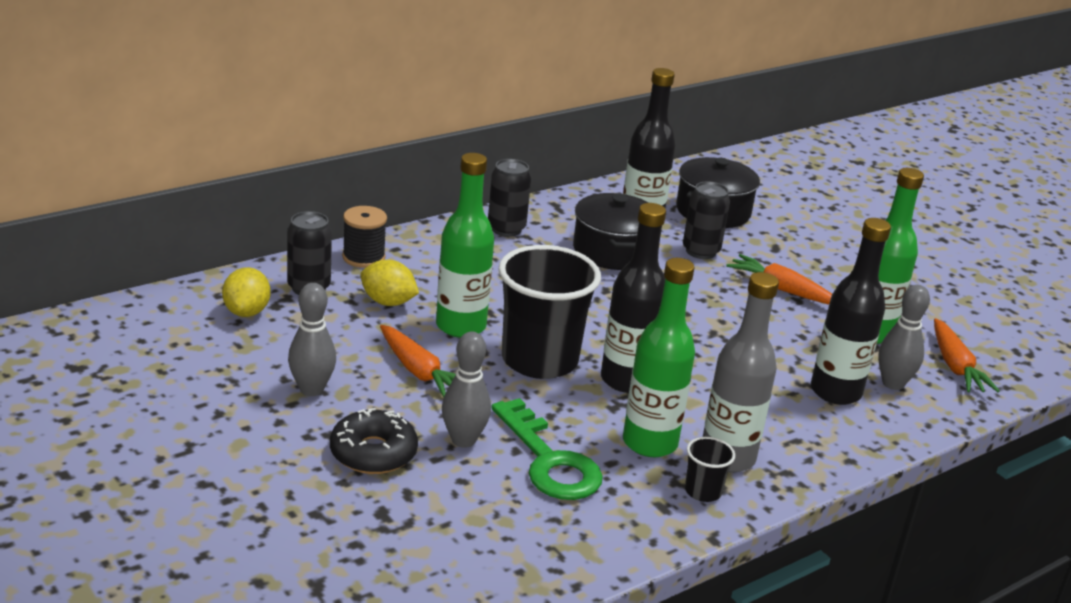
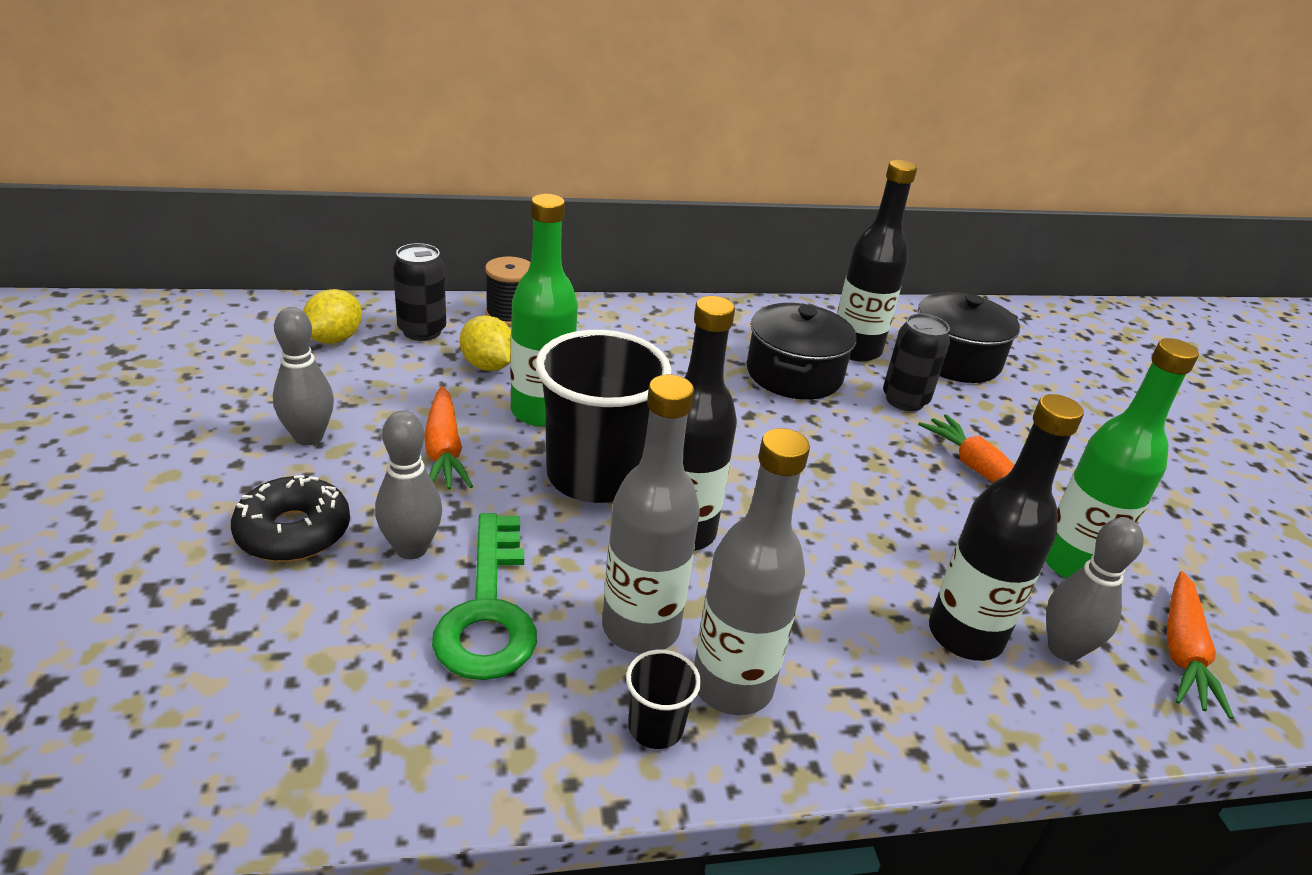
camera: 25 degrees right, 5 degrees up
(506, 229) = (690, 322): black can -> none
(649, 443) = (641, 628): green bottle -> grey bottle

